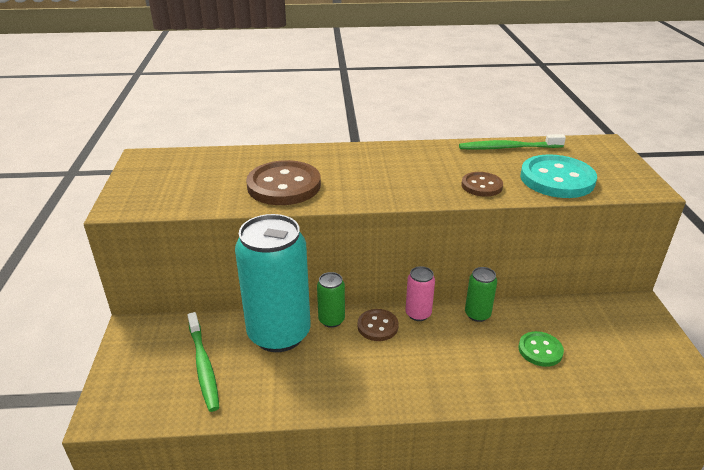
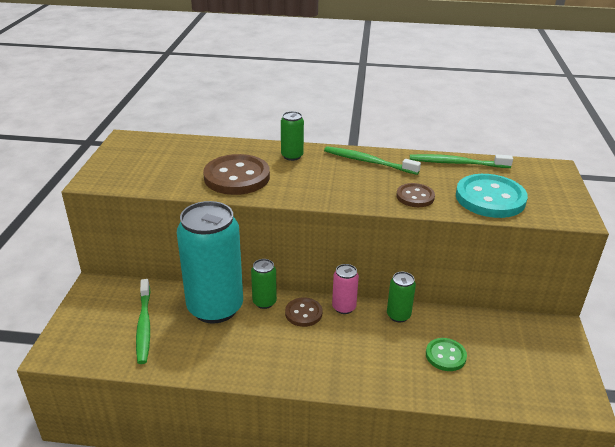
camera: 10 degrees right, 0 degrees up
(335, 157) = (292, 156): none -> green can
(418, 155) = (368, 162): none -> green toothbrush

